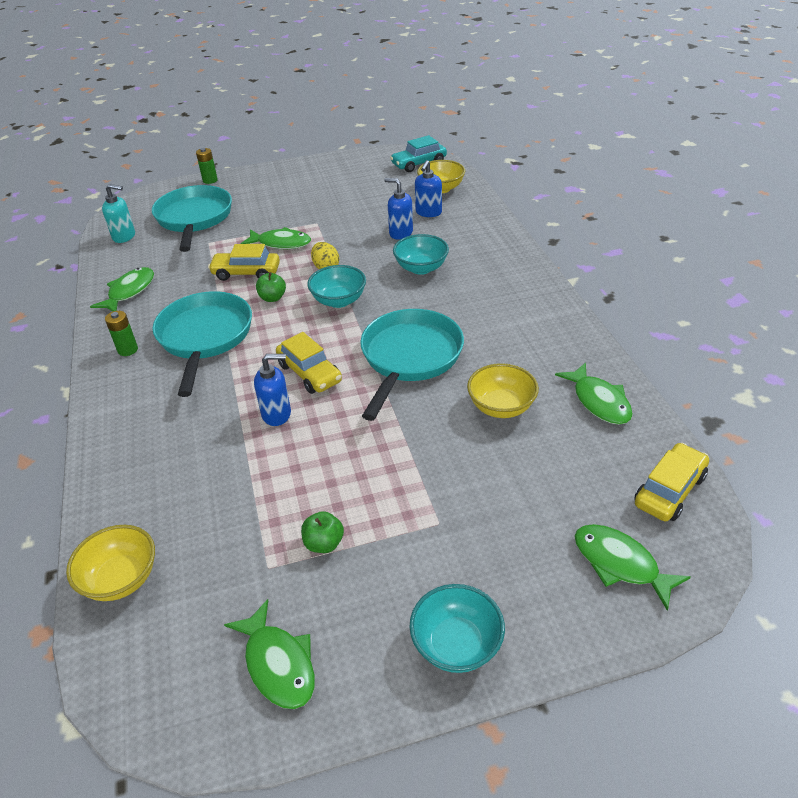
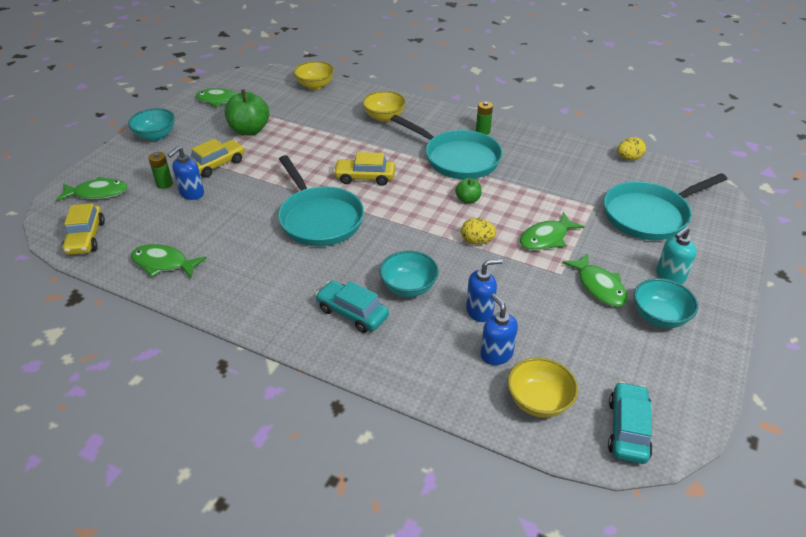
camera: 130 degrees right, 0 degrees up
(105, 254) = (628, 158): none -> yellow egg
(124, 236) = (651, 174): turquoise soap dispenser -> turquoise soap dispenser (670, 276)
(129, 291) = (556, 151): green fish -> green fish (599, 286)
(194, 219) = (649, 215): turquoise pan -> turquoise pan turned 120 degrees clockwise
(210, 180) = (733, 254): green battery -> green battery (164, 184)
(246, 273) = (519, 203): yellow car -> yellow car (216, 165)
(277, 414) = (348, 153): blue soap dispenser -> blue soap dispenser (191, 193)
(324, 543) = (249, 130): green apple -> green apple, size x1.89
(339, 301) = (423, 224): turquoise bowl -> turquoise bowl (659, 317)
(482, 275) = (352, 313): none -> turquoise car
(501, 407) = (226, 225): yellow bowl -> yellow bowl (384, 117)

